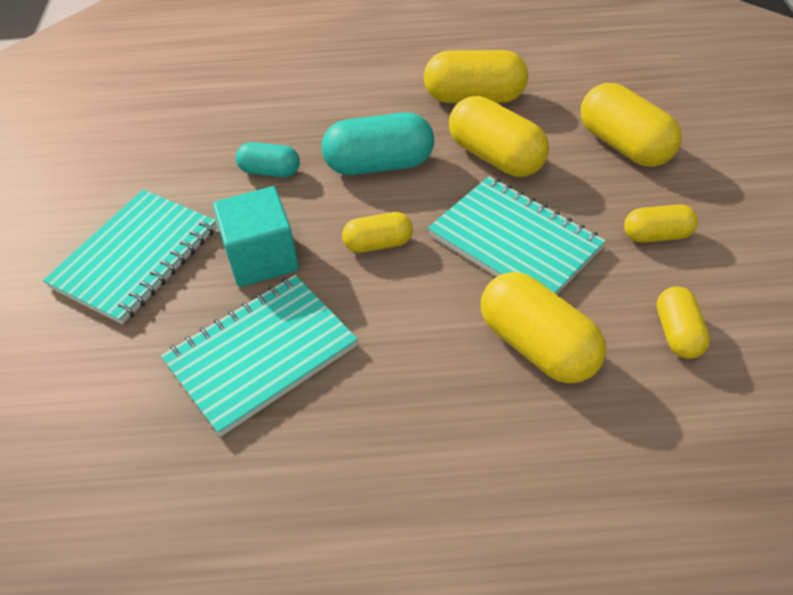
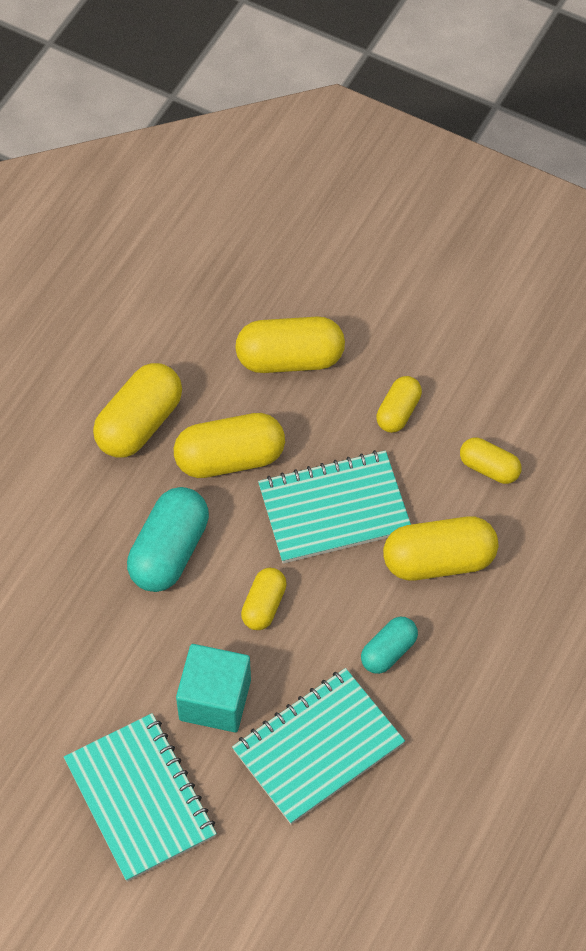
camera: 60 degrees left, 10 degrees up
(261, 354) = (318, 747): turquoise notebook -> turquoise notebook turned 60 degrees clockwise
(270, 171) = (109, 642): turquoise capsule -> turquoise capsule (388, 651)

